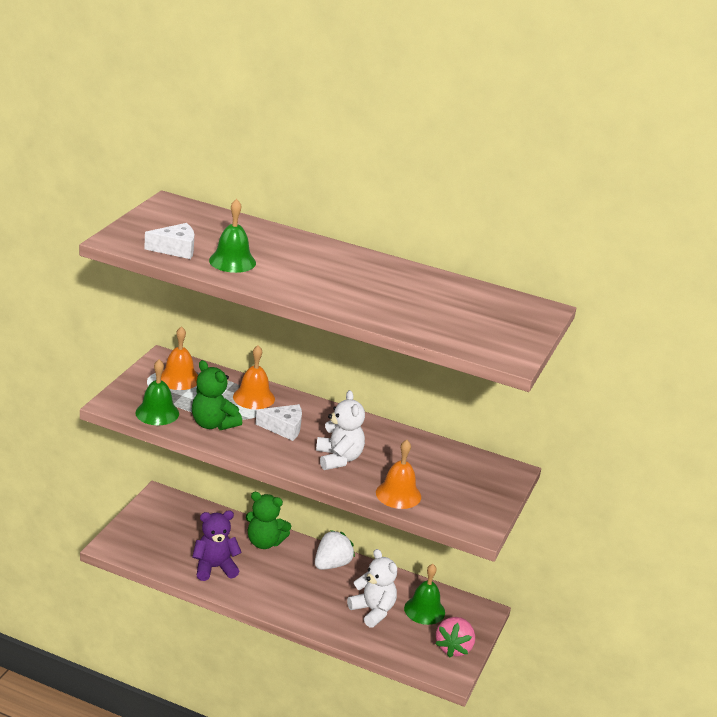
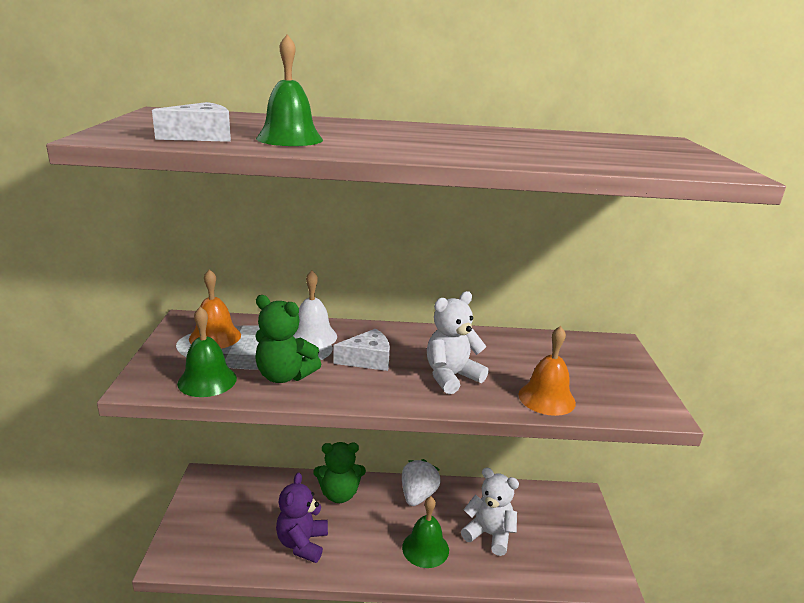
camera: 20 degrees left, 5 degrees down
(214, 568) = (302, 543): purple teddy bear -> purple teddy bear turned 45 degrees counterclockwise
(253, 397) = (312, 336): orange bell -> white bell
(338, 458) = (451, 377): white teddy bear -> white teddy bear turned 90 degrees counterclockwise
(424, 610) = (533, 514): green bell -> green bell (425, 548)
(454, 648) = (589, 547): pink strawberry -> none

